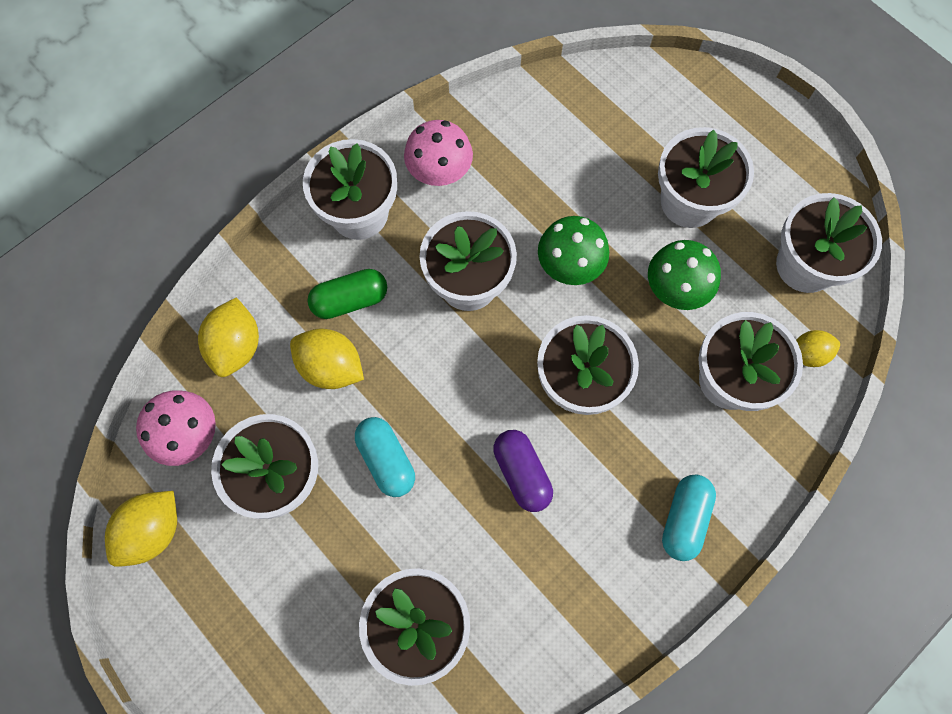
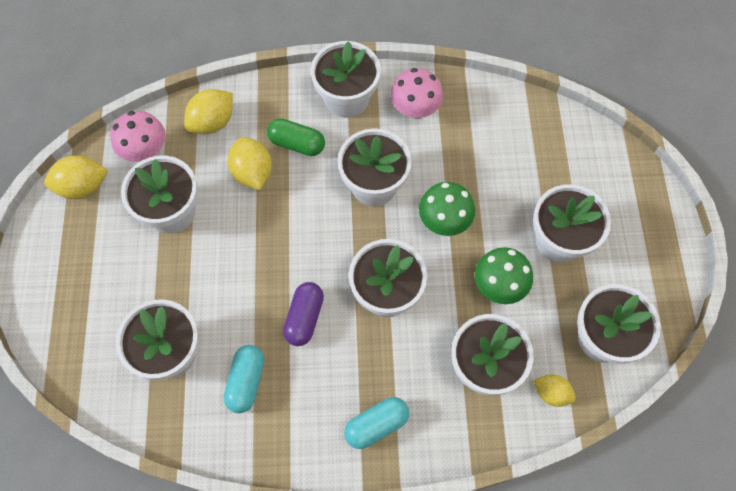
camera: 40 degrees right, 5 degrees down
(386, 460) = (236, 248): turquoise capsule -> turquoise capsule (246, 381)

